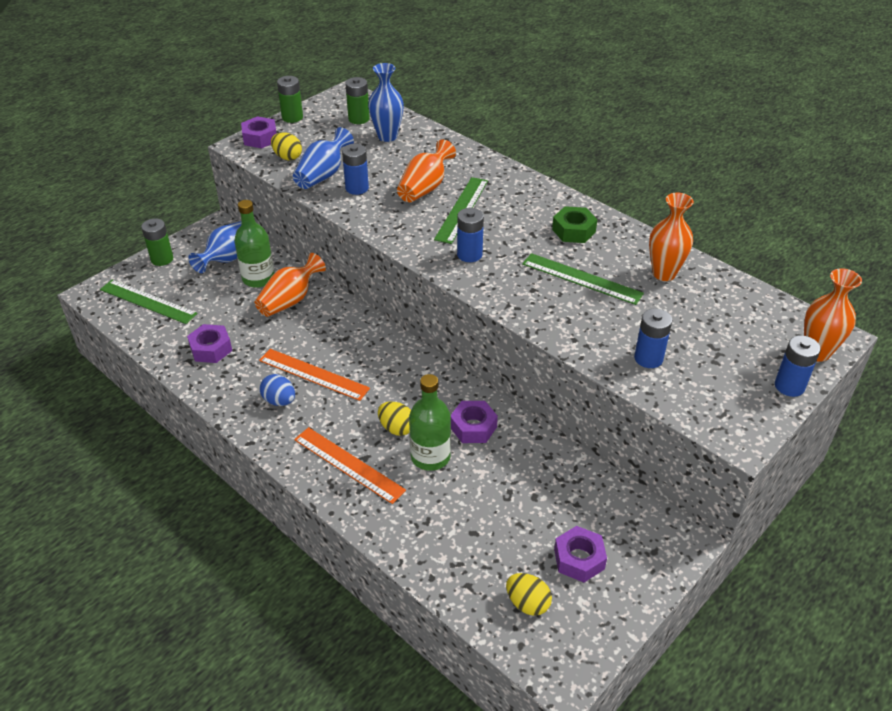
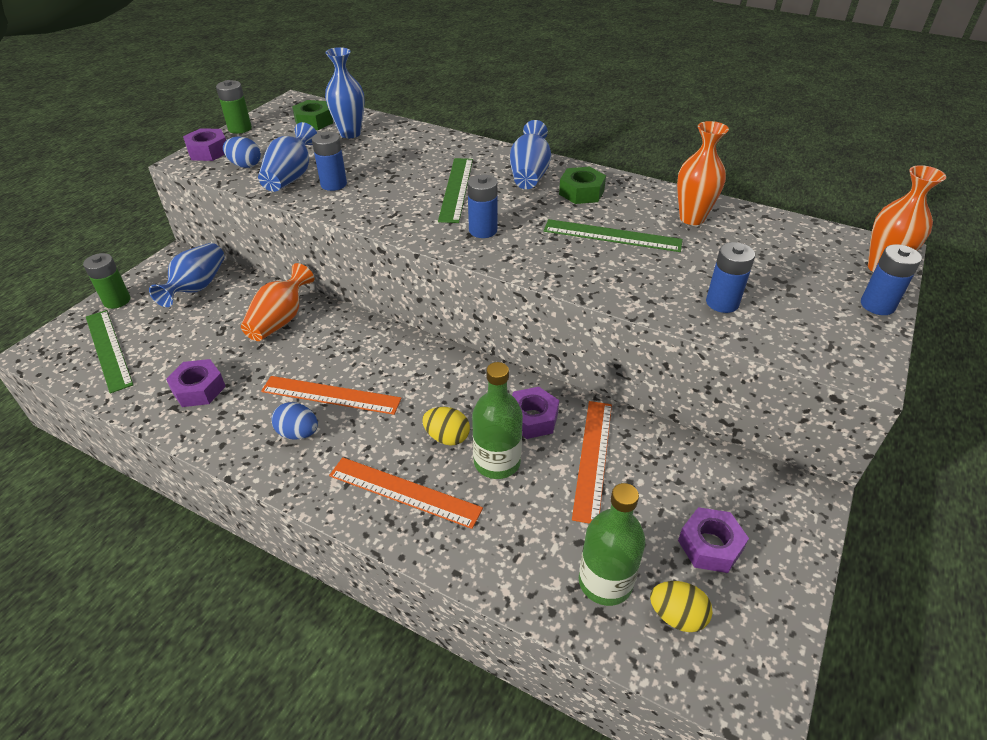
camera: 15 degrees left, 0 degrees up
(148, 301) = (108, 349): green ruler -> green ruler turned 45 degrees clockwise
(258, 278) = (237, 303): green bottle -> green bottle (605, 582)
(287, 157) = (245, 165): yellow egg -> blue egg
(359, 119) = (314, 121): green battery -> green nut
(425, 188) = (408, 174): orange vase -> none
(511, 470) = (592, 458): none -> orange ruler
(533, 205) = (529, 174): none -> blue vase

